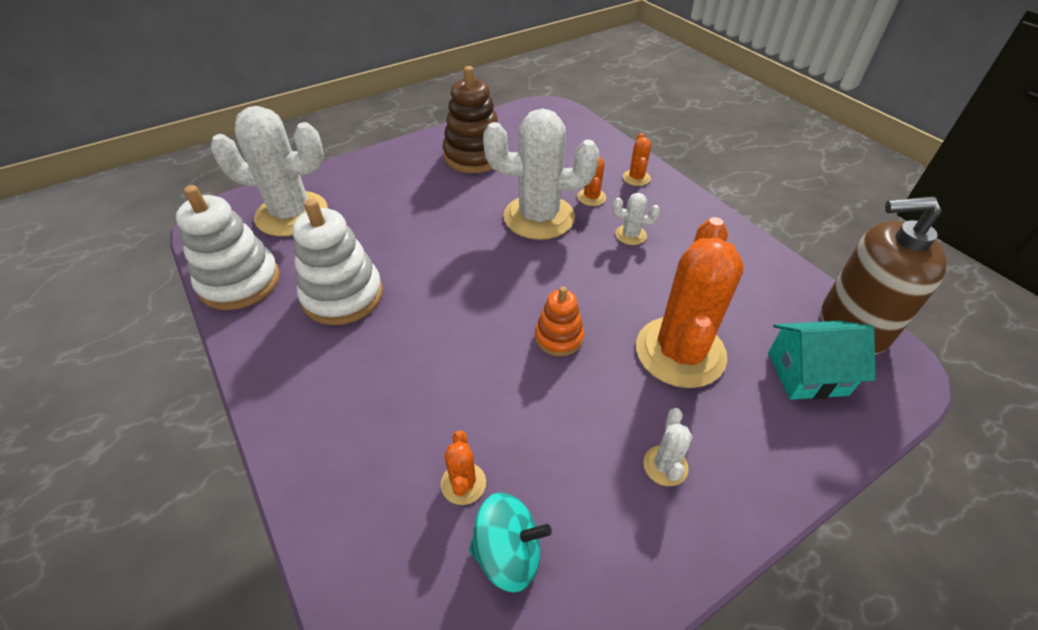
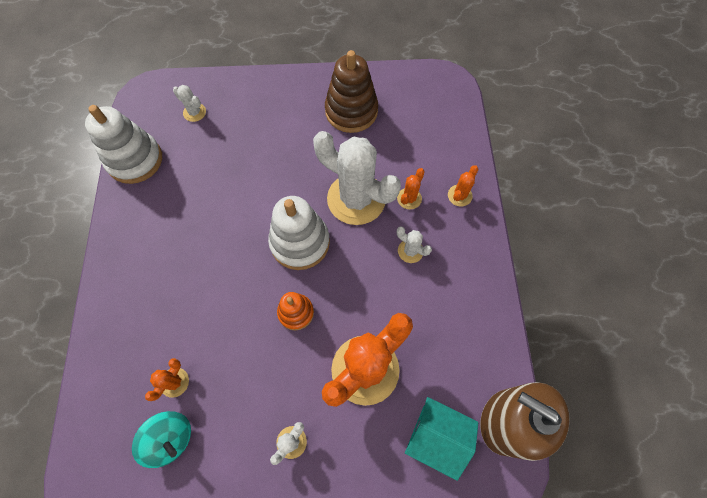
camera: 30 degrees right, 20 degrees up
(292, 214) = (194, 112): white cactus -> white cactus, size x0.42
(343, 296) = (187, 204): white stacking toy -> white stacking toy (300, 242)

